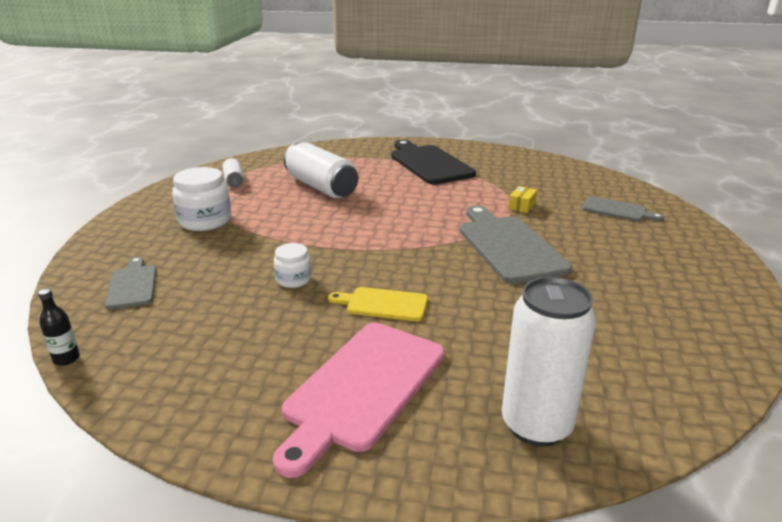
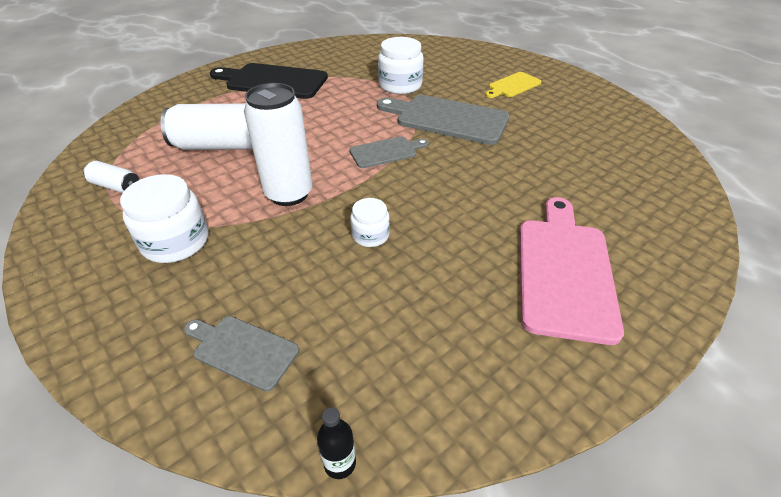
camera: 50 degrees left, 15 degrees up
(362, 388) = (564, 271): pink cutting board -> pink cutting board turned 150 degrees counterclockwise
(383, 304) = (462, 208): yellow cutting board -> yellow cutting board (513, 86)
(522, 206) = (400, 85): yellow box -> white jar
(536, 425) = (657, 218): white can -> white can (289, 194)
(617, 210) = (453, 62): grey cutting board -> grey cutting board (386, 152)

